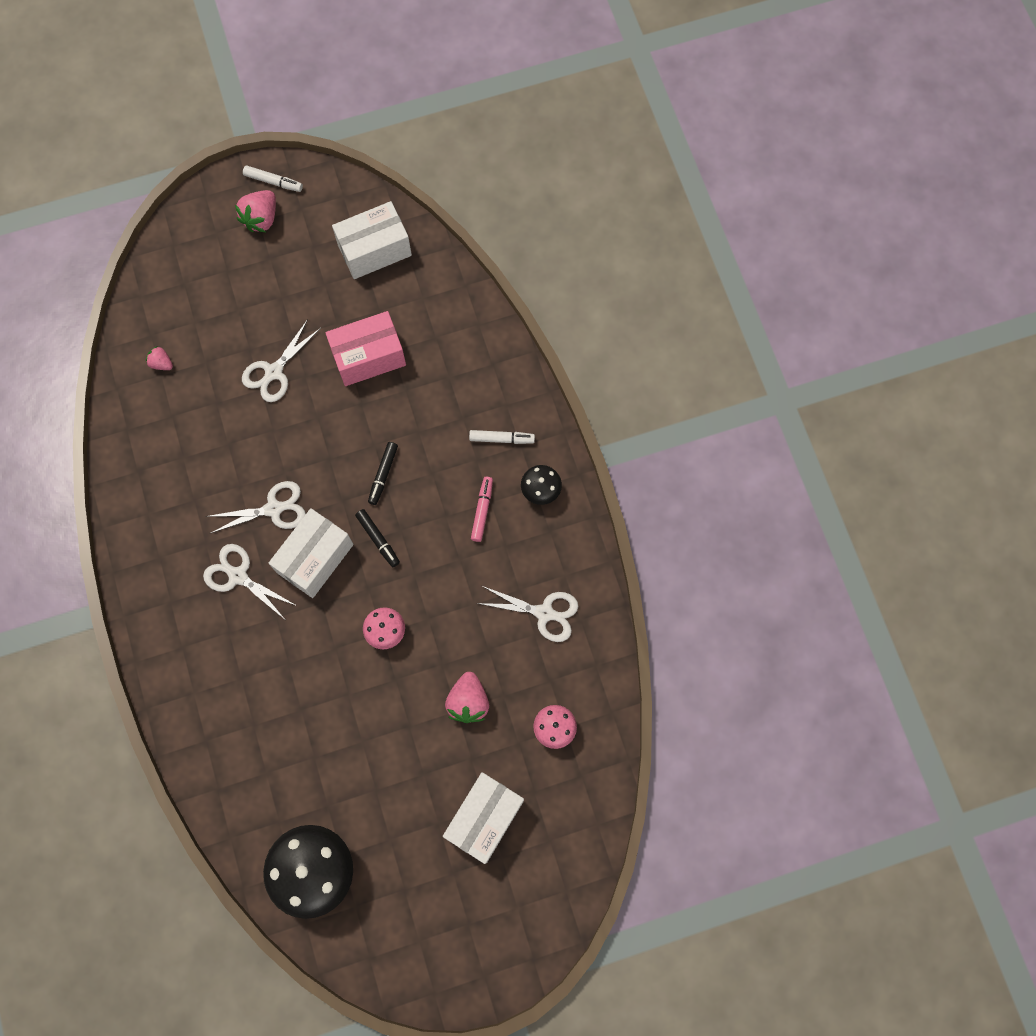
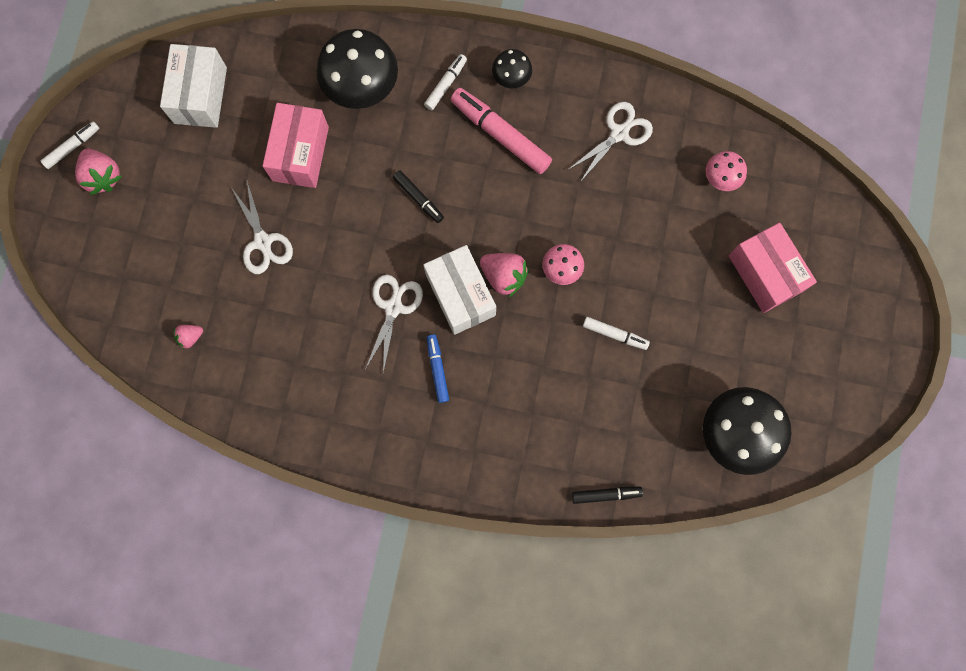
camera: 60 degrees left, 5 degrees up
(238, 576) = (437, 369): white scissors -> blue marker
(351, 711) = (615, 334): none -> white marker
(378, 539) = (475, 233): black marker -> black marker (606, 494)
(456, 373) = (362, 88): none -> black mushroom
(468, 702) = (660, 234): pink strawberry -> pink strawberry (504, 276)
(482, 510) = (500, 135): pink marker -> pink marker, size x1.82
(484, 818) = (764, 273): white box -> pink box

